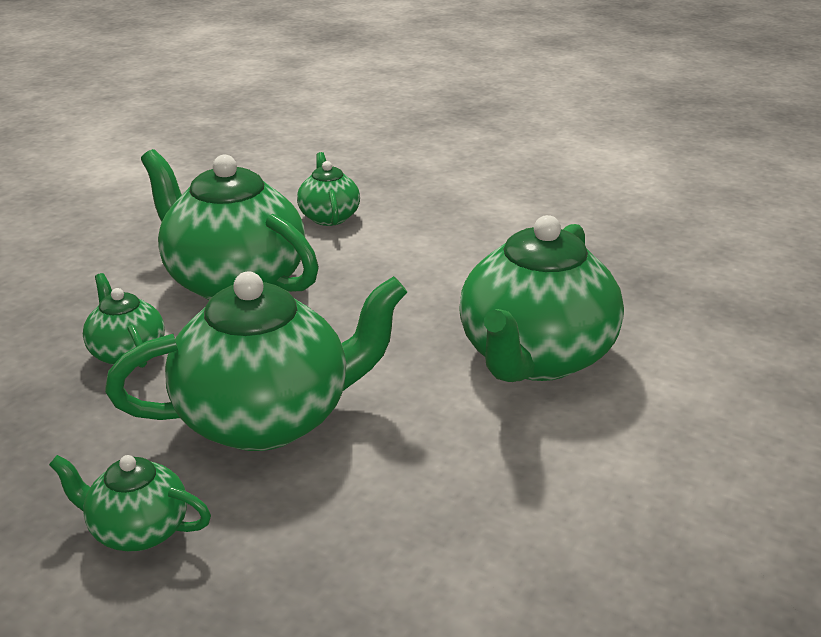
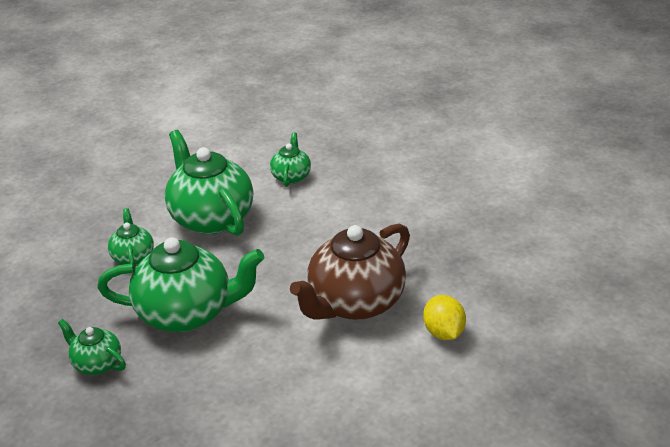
camera: 20 degrees right, 5 degrees up
(535, 358) = (355, 303): green teapot -> brown teapot
(696, 374) = (443, 332): none -> yellow lemon

